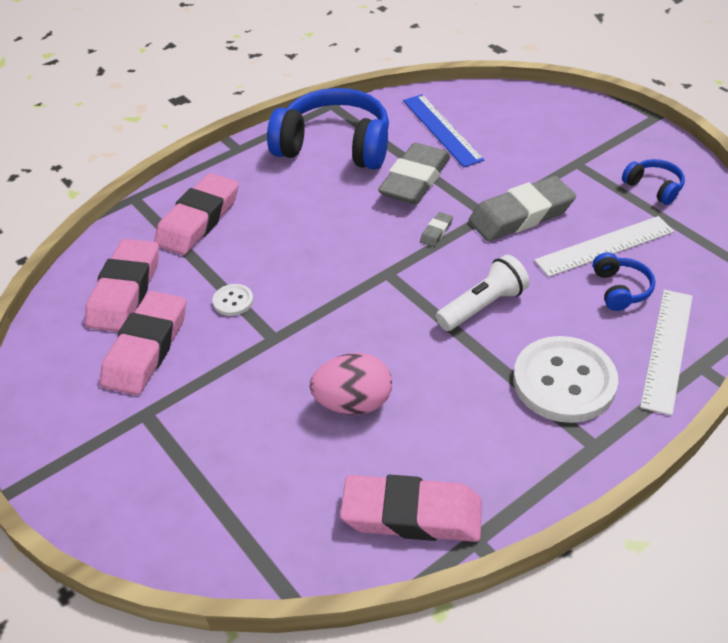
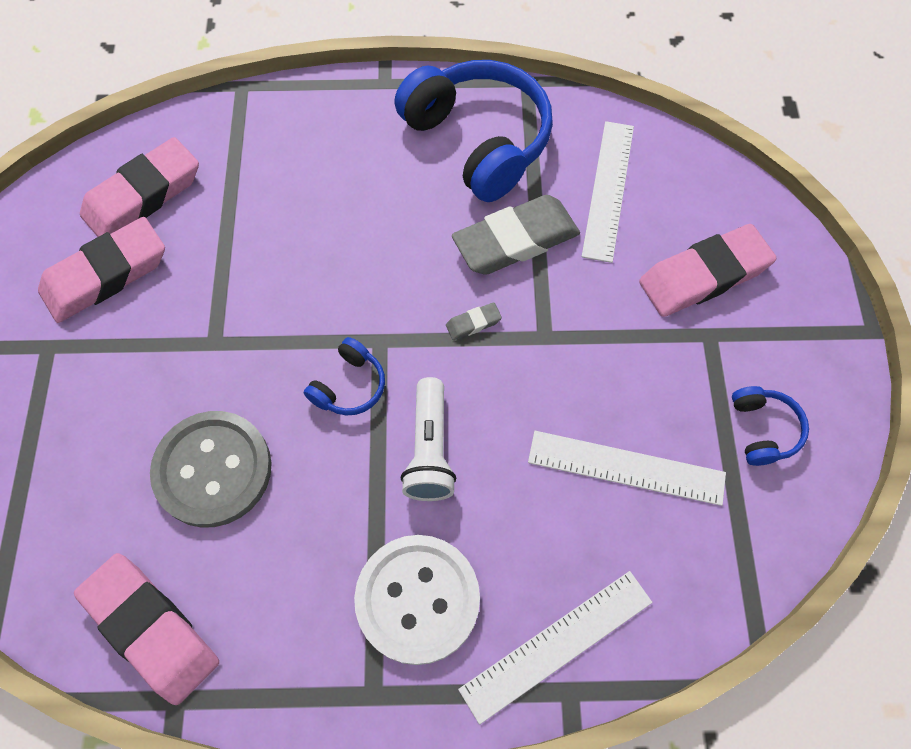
camera: 35 degrees right, 20 degrees up
(198, 220) = (272, 152): pink eraser -> pink eraser (703, 276)
(233, 301) = (218, 273): white button -> none
(353, 403) = (213, 470): pink egg -> grey button
(441, 129) = (608, 189): blue ruler -> white ruler
(483, 306) = (429, 449): white flashlight -> white flashlight turned 90 degrees clockwise
(521, 215) = (579, 363): grey eraser -> none
(620, 289) = (586, 534): blue headphones -> blue headphones (349, 386)

